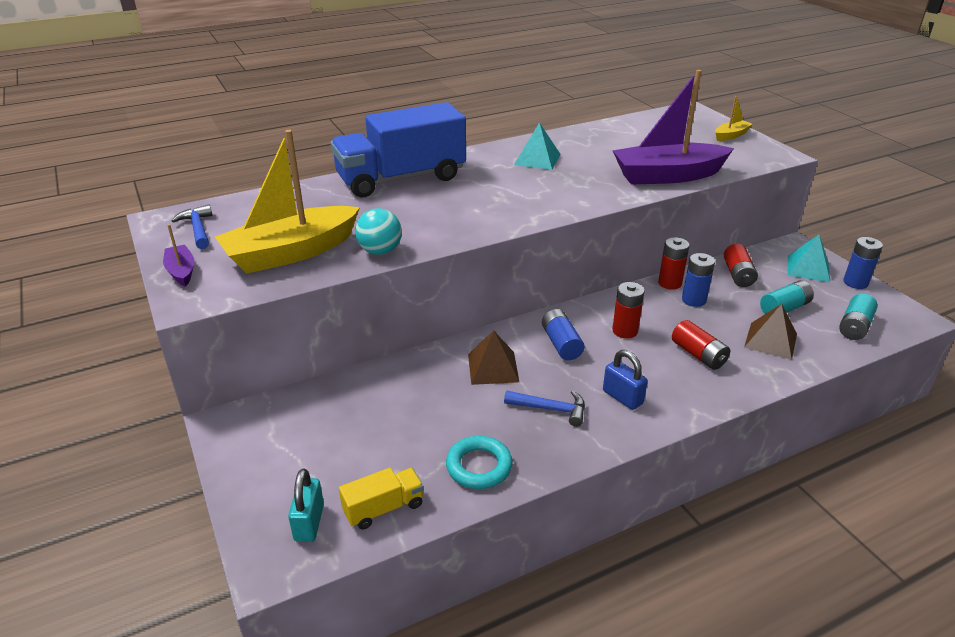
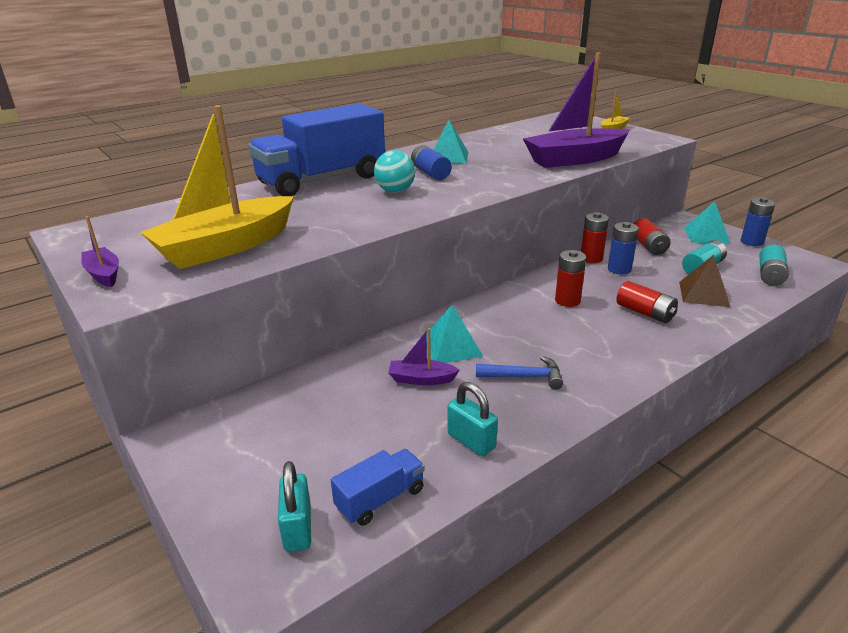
camera: 10 degrees left, 5 degrees down
(198, 229) = (115, 236): blue hammer -> none
(380, 251) = (322, 237): turquoise ball -> turquoise ball (395, 191)
(383, 508) = (380, 499): yellow truck -> blue truck
(453, 398) = (421, 379): none -> purple boat
(479, 466) = (471, 441): turquoise ring -> turquoise padlock
(493, 368) = (452, 347): brown pyramid -> turquoise pyramid
(561, 344) = (511, 318): blue battery -> blue battery (430, 173)
(622, 397) = (590, 357): blue padlock -> none

